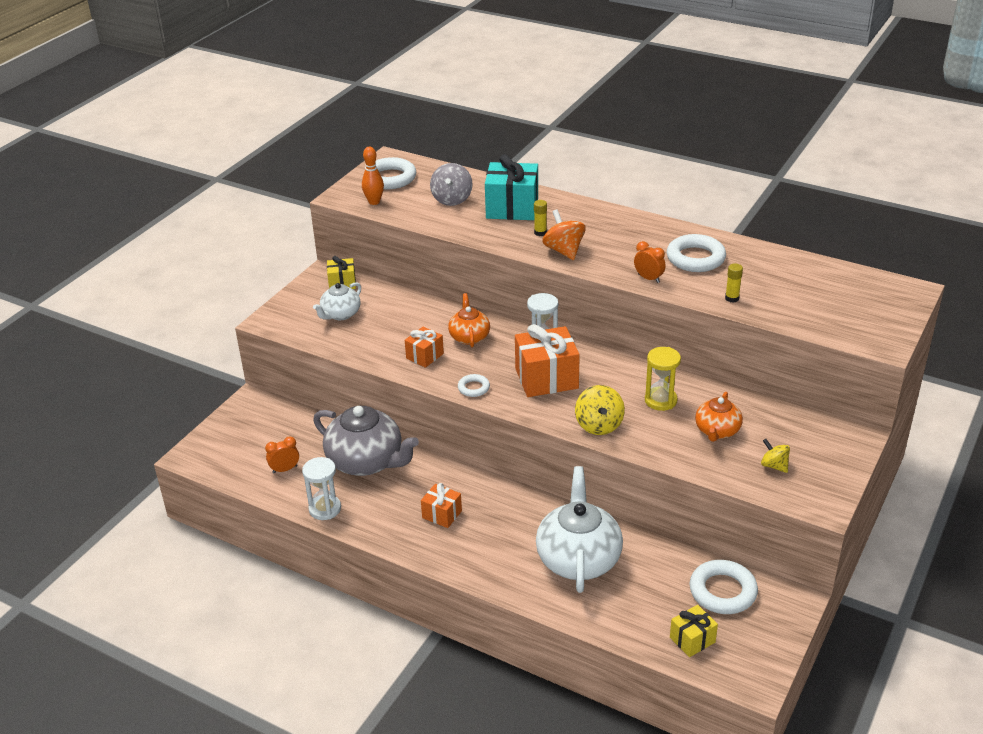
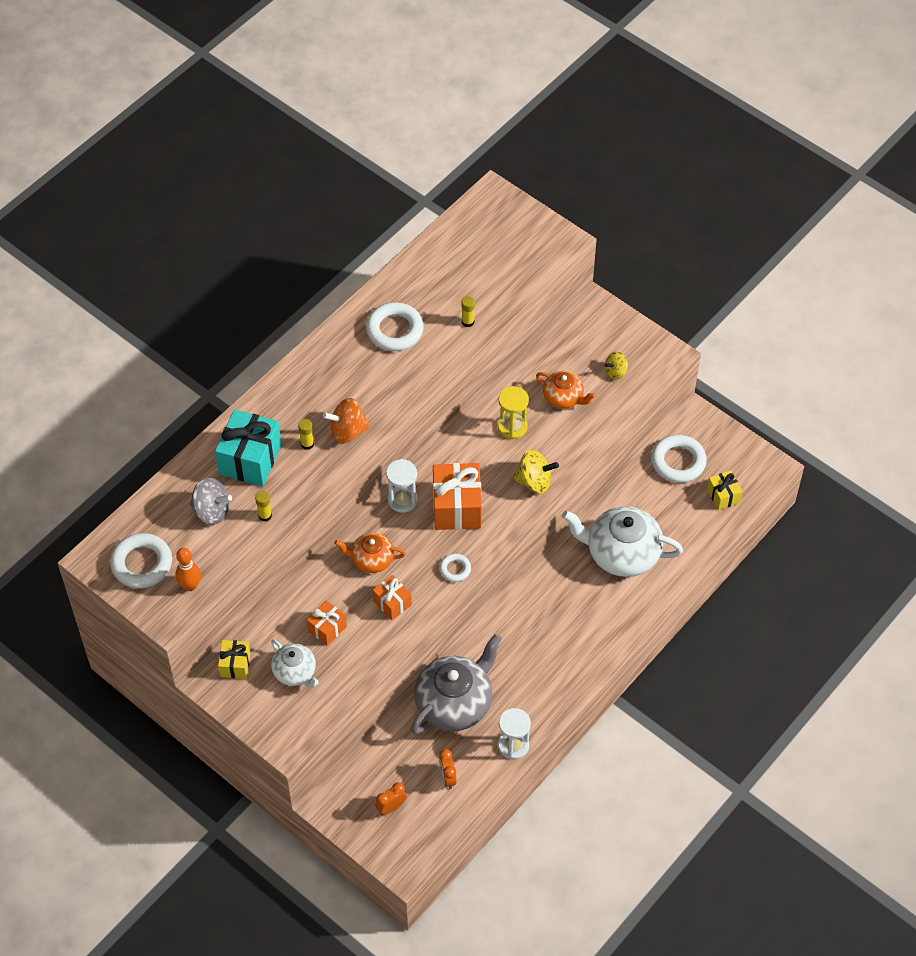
camera: 80 degrees left, 20 degrees up
(442, 514) = (543, 648): orange gift -> orange gift (327, 628)
(455, 224) = (265, 515): none -> yellow glue stick
(648, 278) = (417, 375): orange clock -> orange clock (391, 807)

